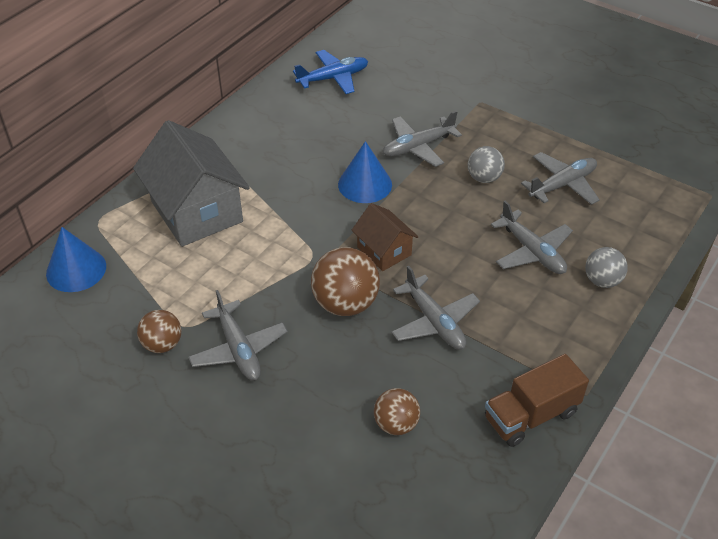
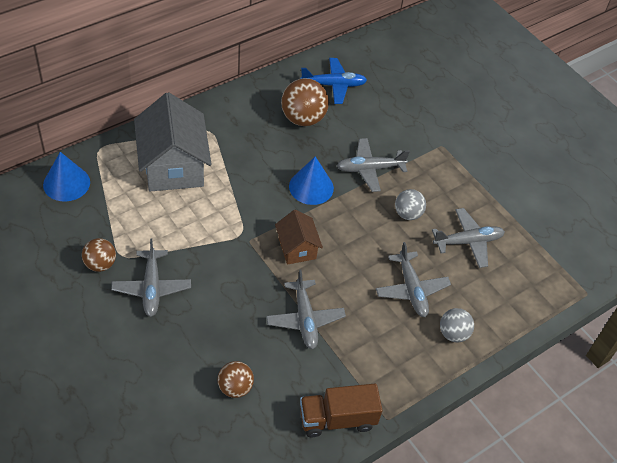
camera: 15 degrees right, 5 degrees up
(345, 303) = (246, 280): brown ball -> brown ball (303, 118)

